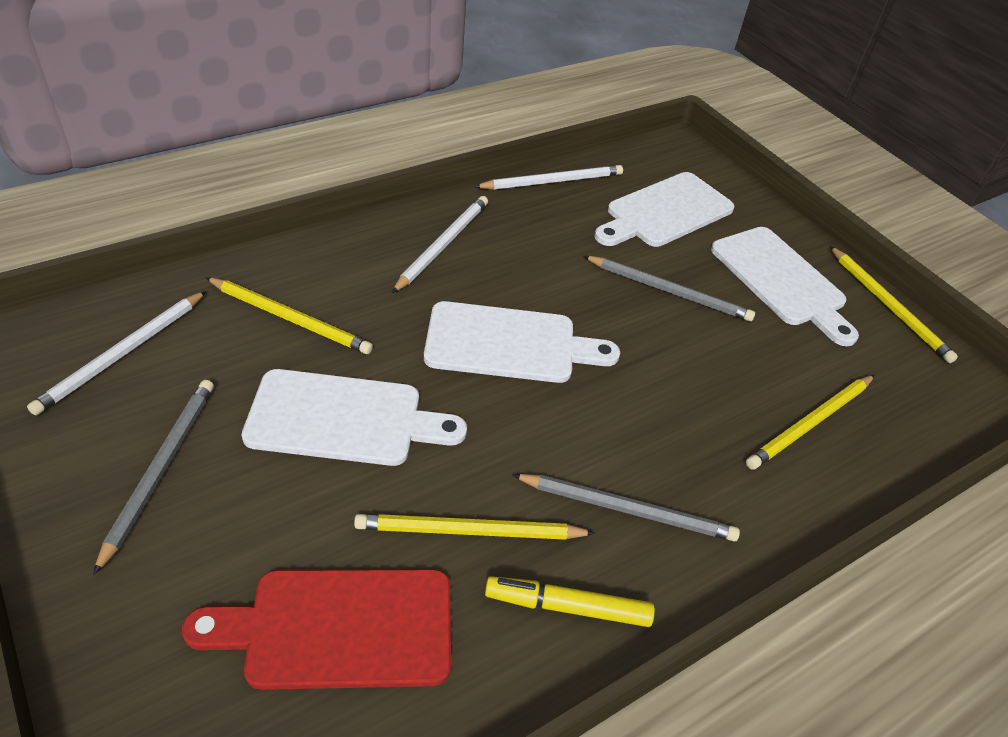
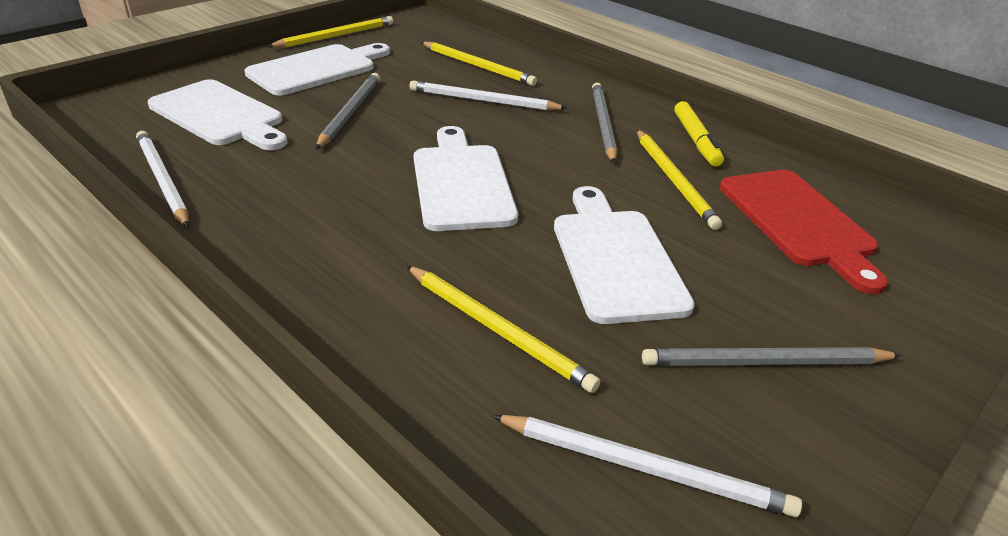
camera: 100 degrees left, 10 degrees down
(290, 318) = (497, 330): yellow pencil -> yellow pencil turned 120 degrees clockwise
(443, 245) = (313, 240): white pencil -> white pencil (483, 100)

